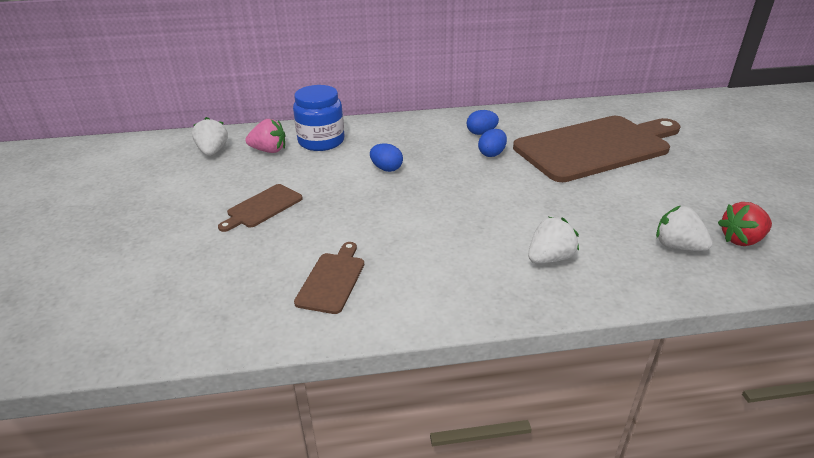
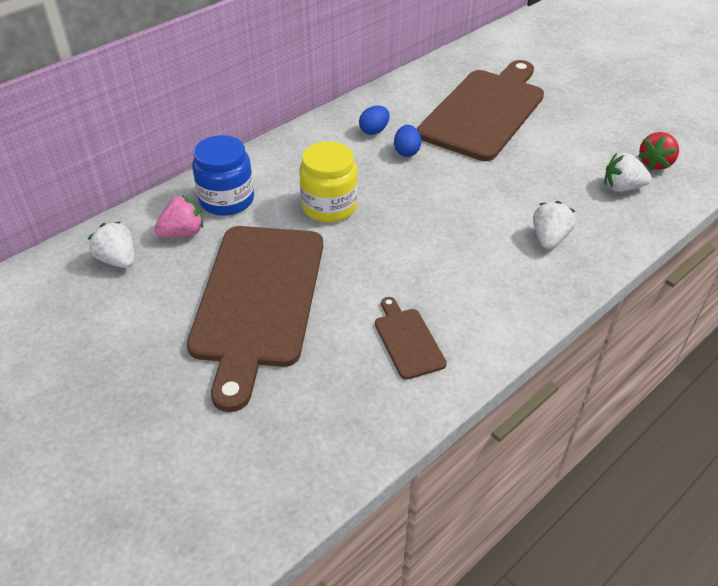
camera: 35 degrees left, 10 degrees up
(262, 207) = (258, 300): brown cutting board -> brown cutting board, size x2.35
(386, 169) = (329, 206): blue egg -> yellow jar

